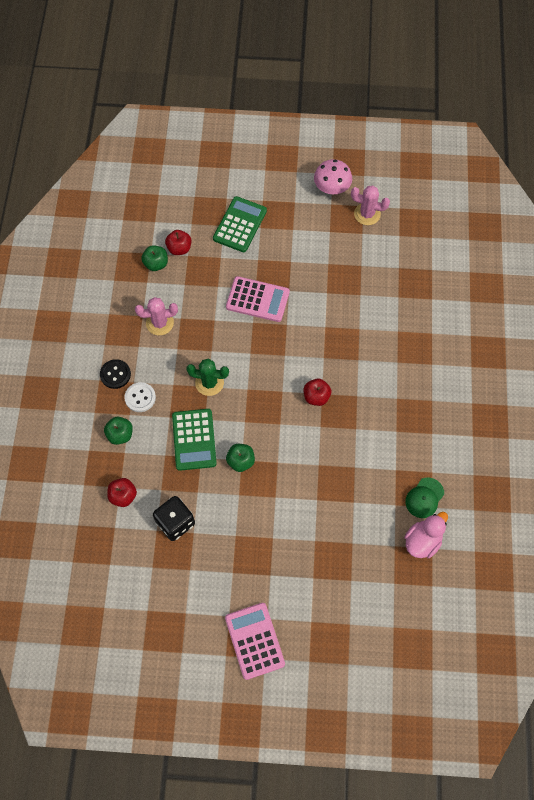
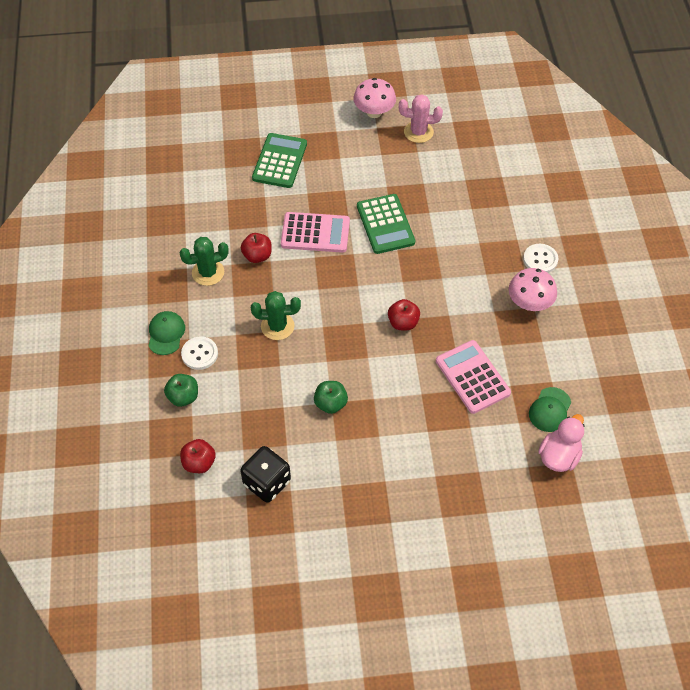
camera: 10 degrees left, 10 degrees down
(115, 374) = (166, 334): black button -> green cap
(156, 264) = (192, 213): green apple -> none
(160, 323) = (208, 272): pink cactus -> green cactus
(179, 248) = (216, 194): red apple -> red apple (257, 256)
(194, 439) = (271, 389): green calculator -> green calculator (385, 224)
(254, 641) = (388, 599): pink calculator -> pink calculator (472, 377)
(429, 396) = (529, 303): none -> pink mushroom
(448, 356) = (540, 259): none -> white button

